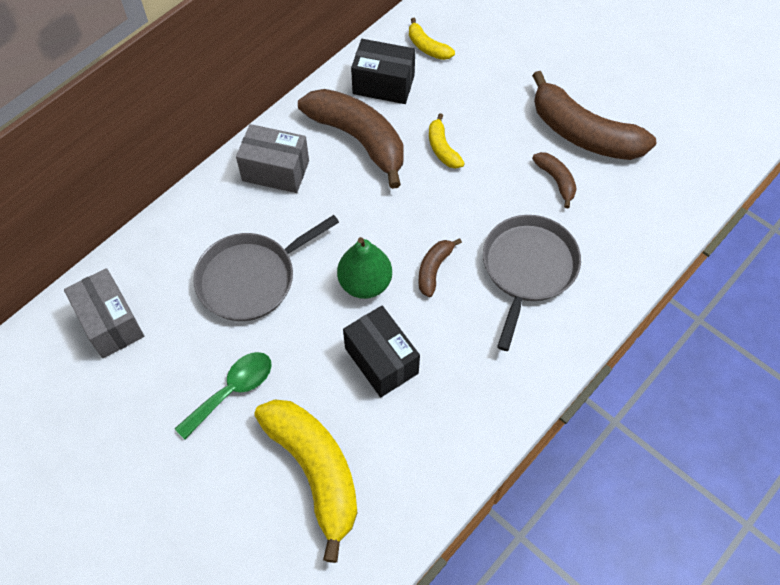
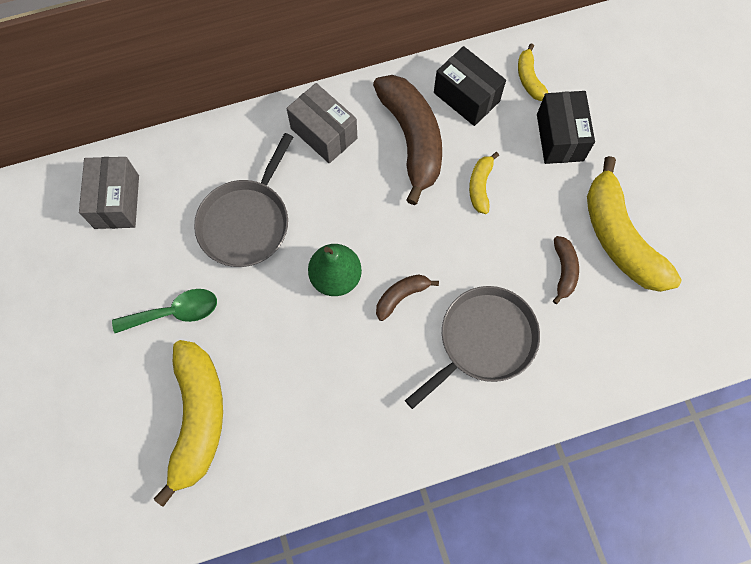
camera: 30 degrees right, 10 degrees up
(251, 278) = (246, 222): grey pan -> grey pan turned 60 degrees counterclockwise
(381, 360) = (307, 354): black box -> black box (560, 137)
(583, 133) = (619, 237): brown banana -> yellow banana

